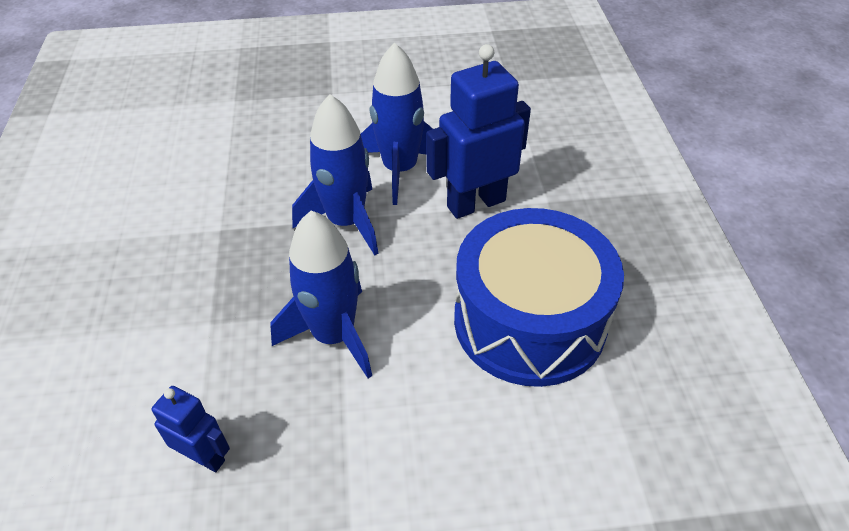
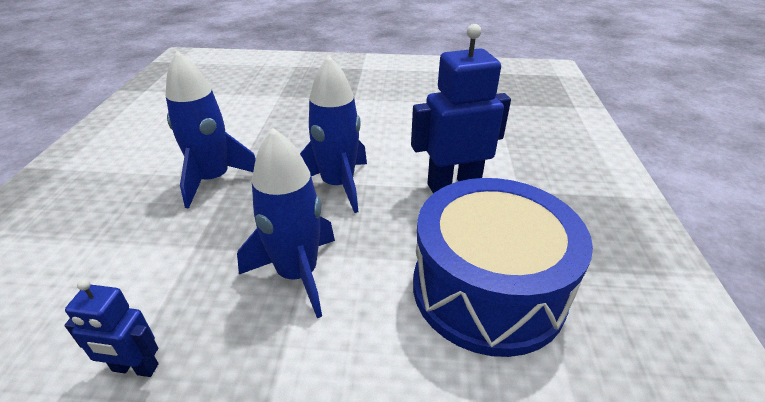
camera: 10 degrees right, 10 degrees down
(205, 457) = (135, 368): blue robot -> blue robot turned 150 degrees clockwise
(400, 170) = (393, 153): blue rocket -> blue rocket (213, 179)

